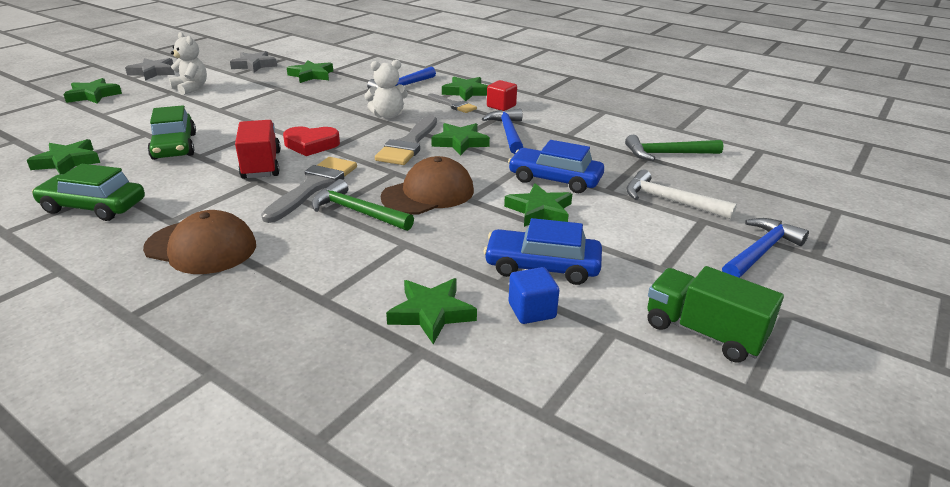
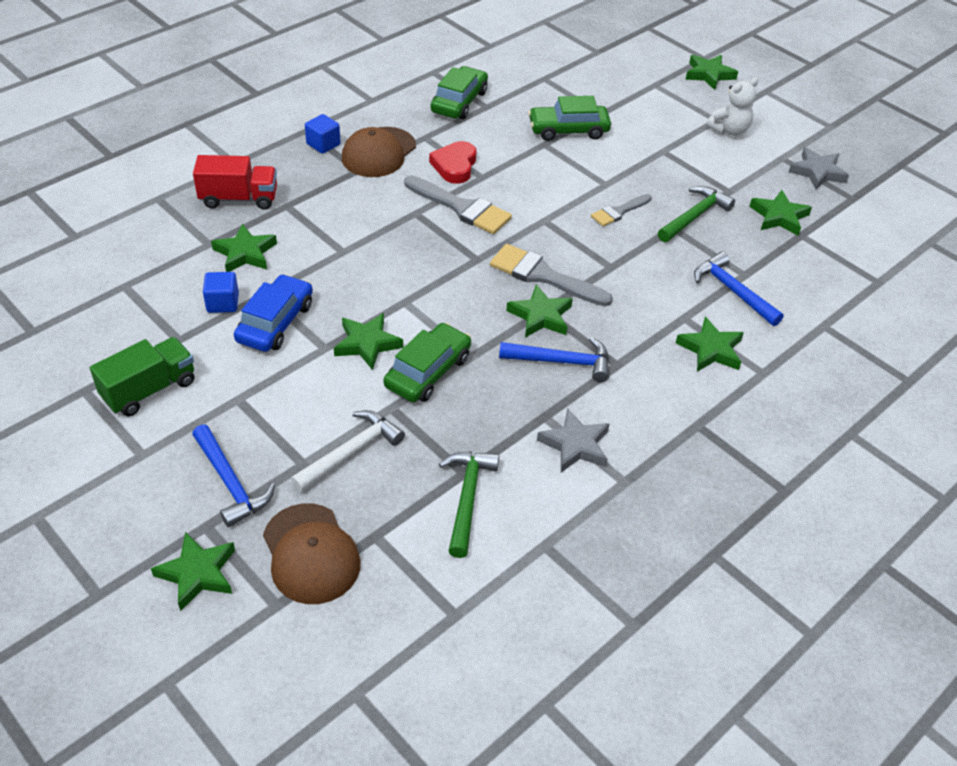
camera: 100 degrees right, 15 degrees up
(67, 162) = (546, 81): green star -> green star (197, 573)
(153, 72) = (785, 103): grey star -> grey star (575, 445)
(173, 293) = (323, 144): none -> blue cube
(261, 165) = (514, 179): red truck -> red truck (239, 198)
(311, 145) = (556, 209): red heart -> red heart (455, 166)
(358, 212) = (405, 230): green hammer -> green hammer (694, 216)
(388, 115) = (630, 269): white teddy bear -> none
(428, 193) = (425, 275): brown cap -> brown cap (310, 554)
(453, 105) = (661, 329): grey brush -> grey brush (618, 212)
(501, 106) = (653, 374): red cube -> none
(555, 179) = (428, 372): blue car -> green car

